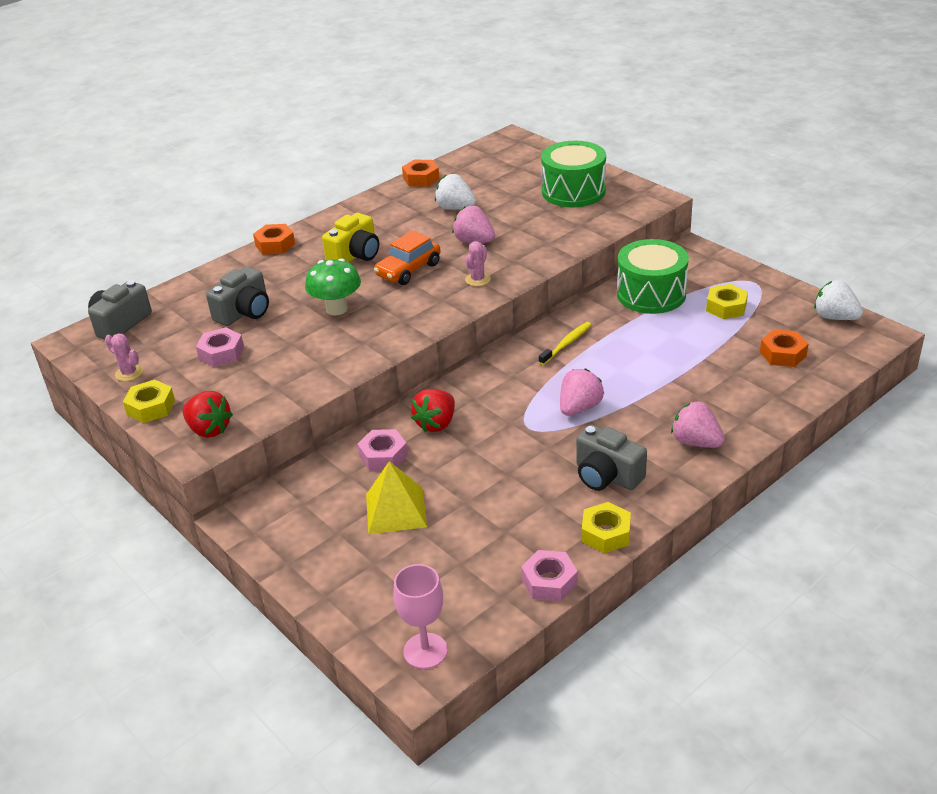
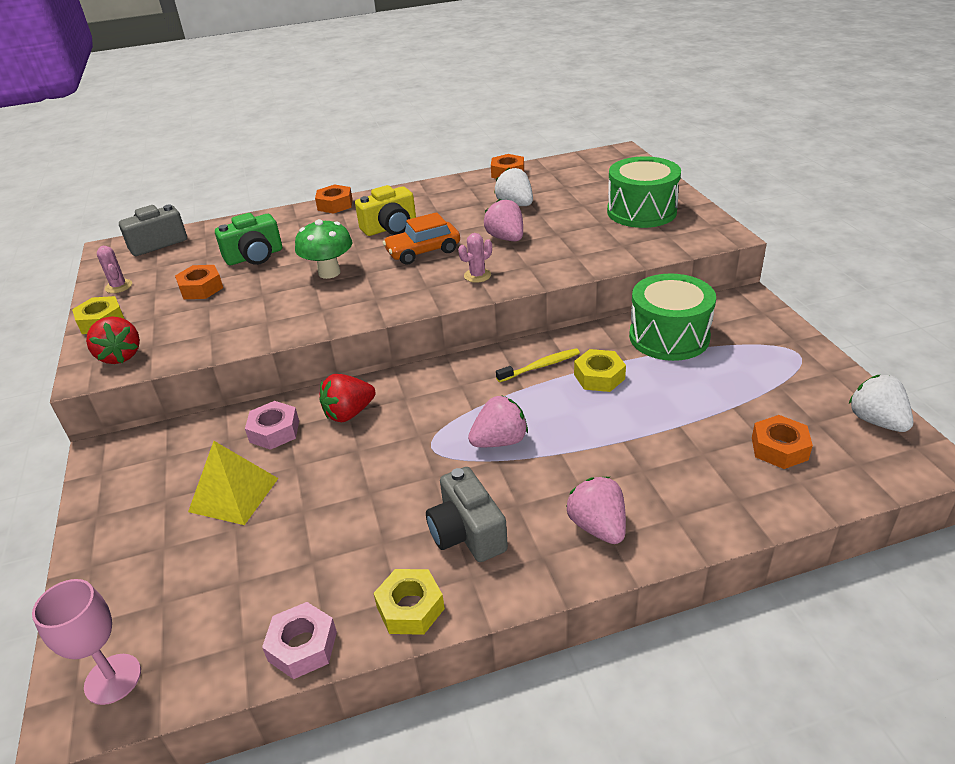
camera: 25 degrees right, 0 degrees up
(221, 353) = (201, 288): pink nut -> orange nut
(244, 312) = (254, 256): grey camera -> green camera
(726, 307) = (745, 373): yellow nut -> yellow nut (599, 377)

